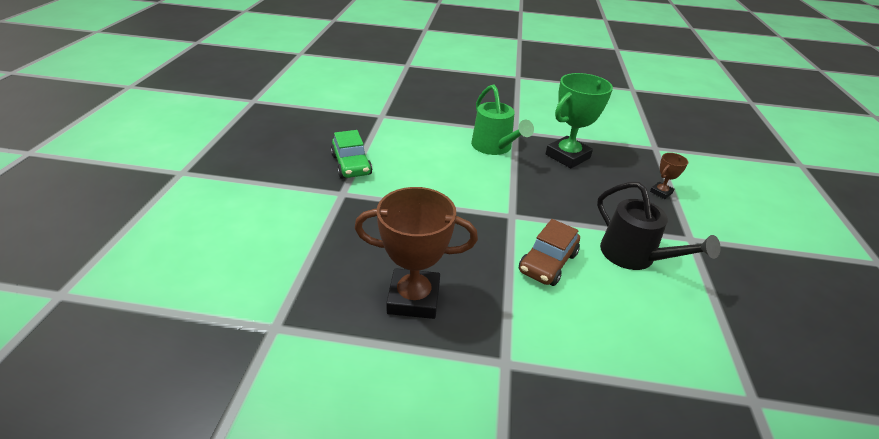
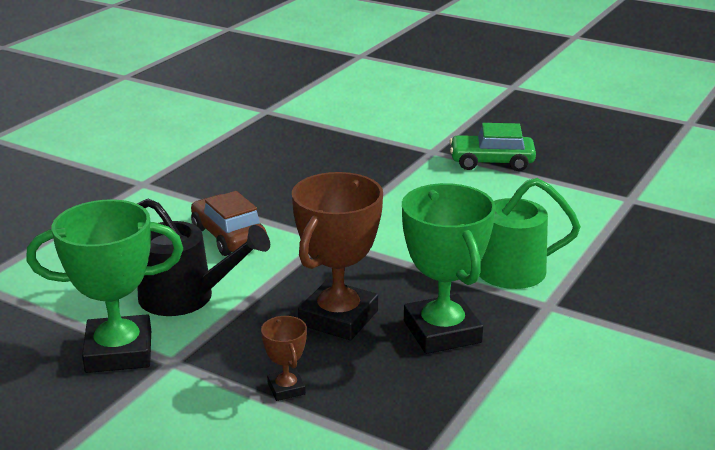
camera: 115 degrees right, 10 degrees down
(413, 298) = (246, 161): brown trophy -> brown trophy (338, 318)
(634, 256) = (186, 297): black watering can -> black watering can turned 150 degrees counterclockwise
(710, 264) = (119, 352): none -> green trophy

